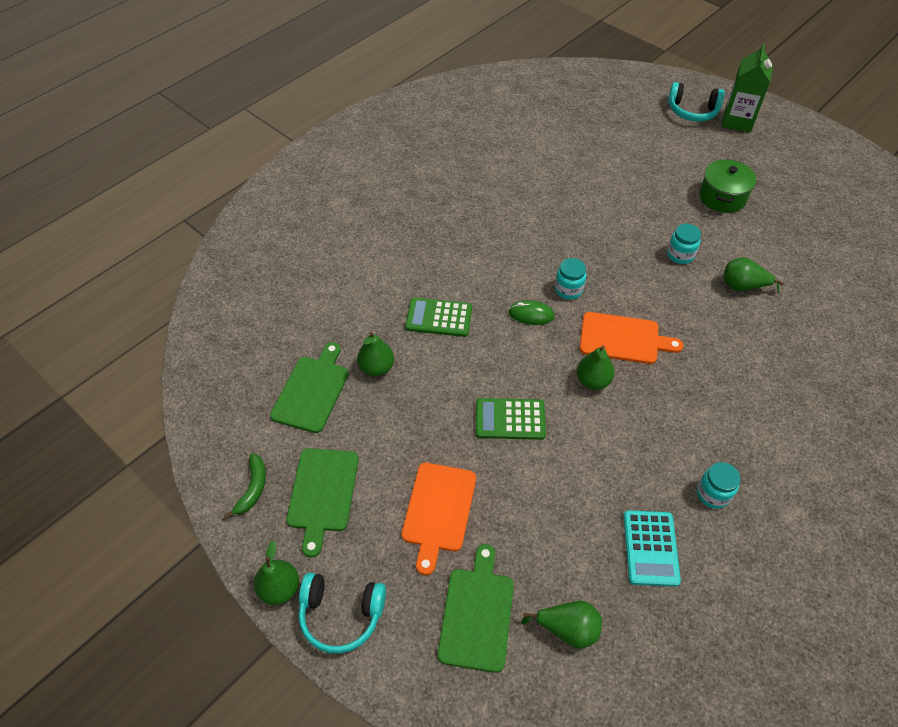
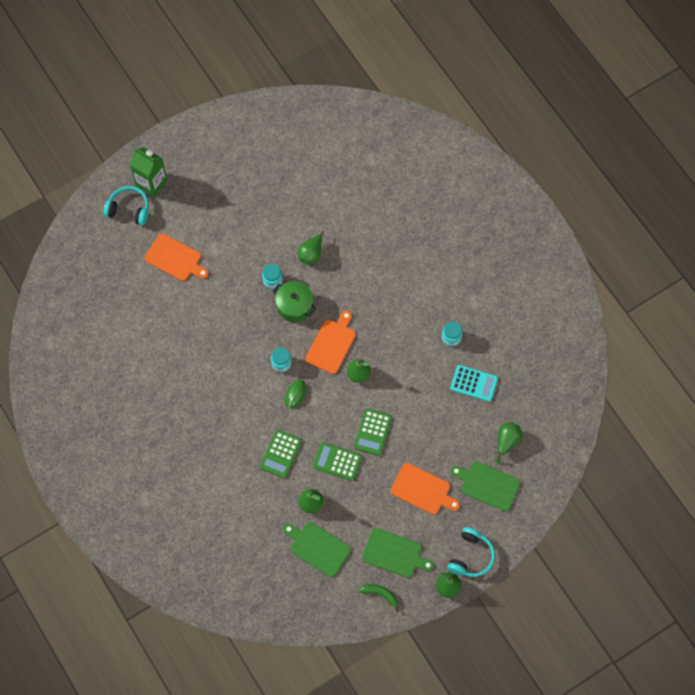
camera: 75 degrees left, 15 degrees up
(449, 385) = (337, 461): none -> green calculator
(655, 160) = (175, 259): none -> orange cutting board
(692, 111) = (129, 209): turquoise headphones -> turquoise headphones turned 105 degrees counterclockwise
(722, 197) = (228, 230): green pot -> green pot (294, 306)

